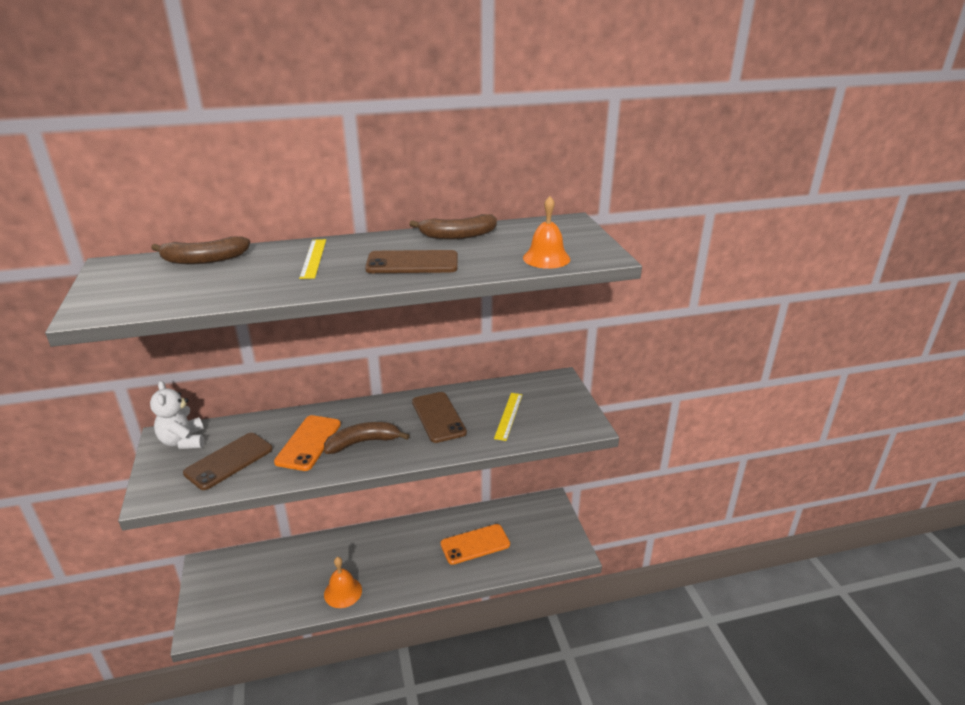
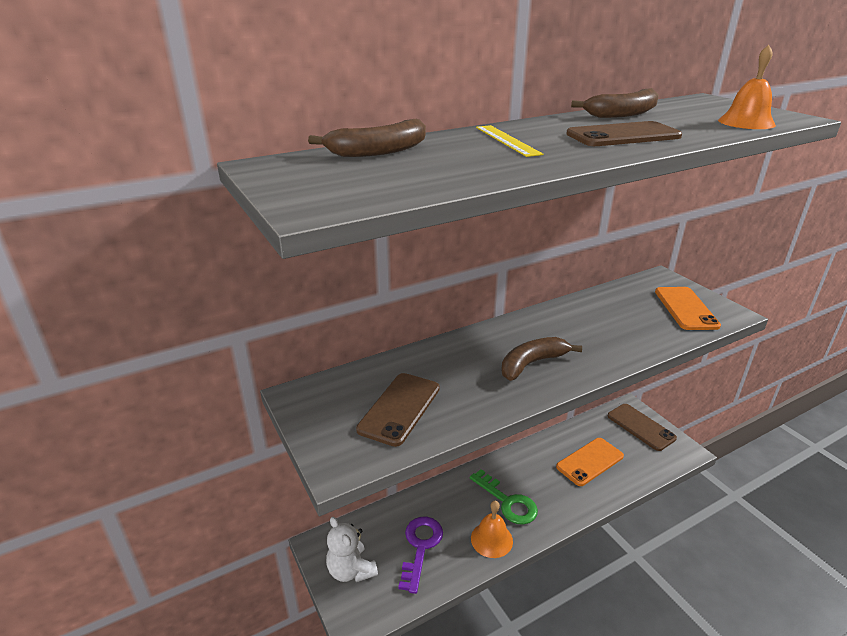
camera: 15 degrees left, 0 degrees up
(183, 441) = (325, 396): white teddy bear -> white teddy bear (351, 570)
(281, 585) = (420, 547): none -> purple key
(308, 443) = (473, 374): orange phone -> orange phone (685, 308)
(377, 564) = (507, 502): none -> green key
(438, 417) = (584, 327): brown phone -> brown phone (640, 427)
(508, 416) = (650, 315): yellow ruler -> none

